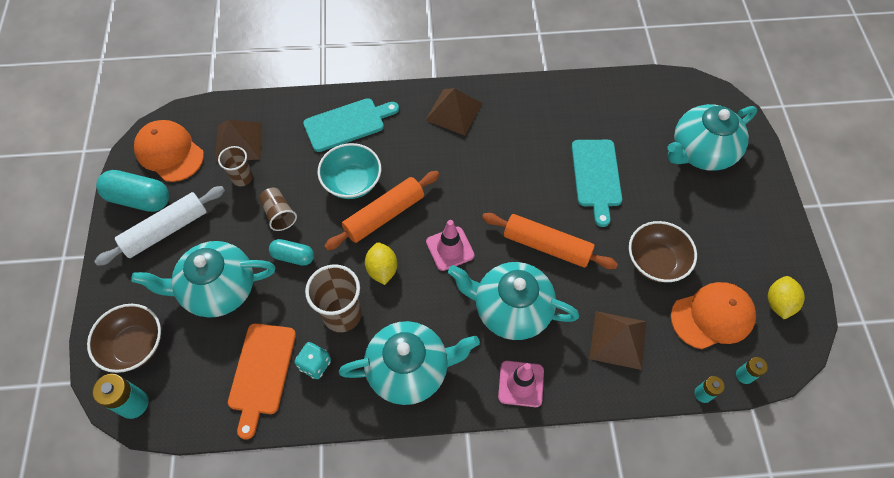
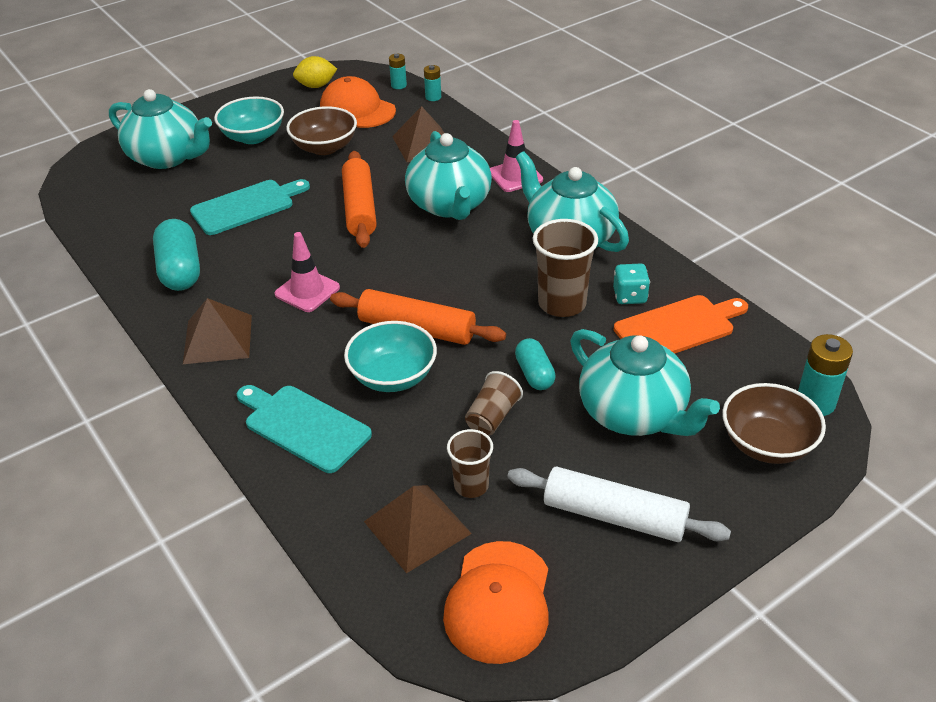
camera: 120 degrees left, 20 degrees down
(139, 199) = (600, 582): turquoise capsule -> turquoise capsule (180, 270)
(382, 269) = (485, 300): yellow lemon -> none
(450, 248) = (417, 265): pink traffic cone -> pink traffic cone (307, 291)
(703, 218) = (253, 137): none -> turquoise bowl

